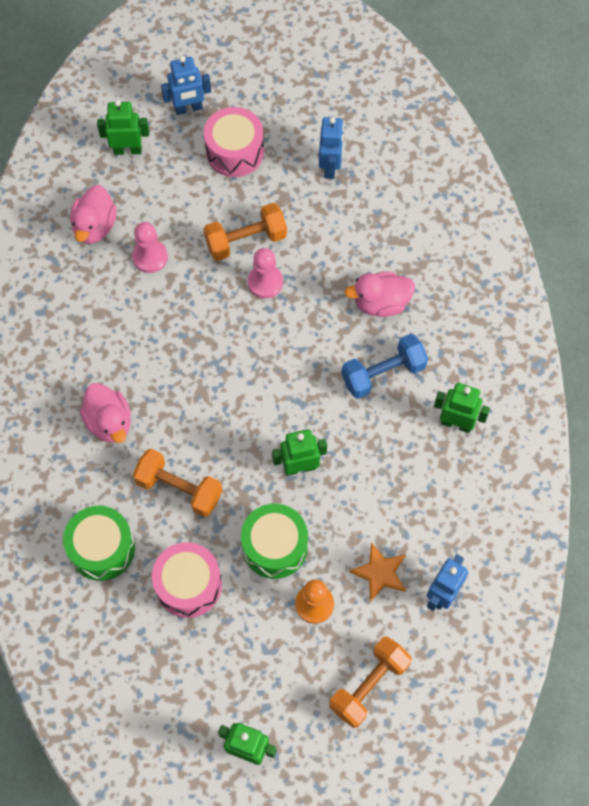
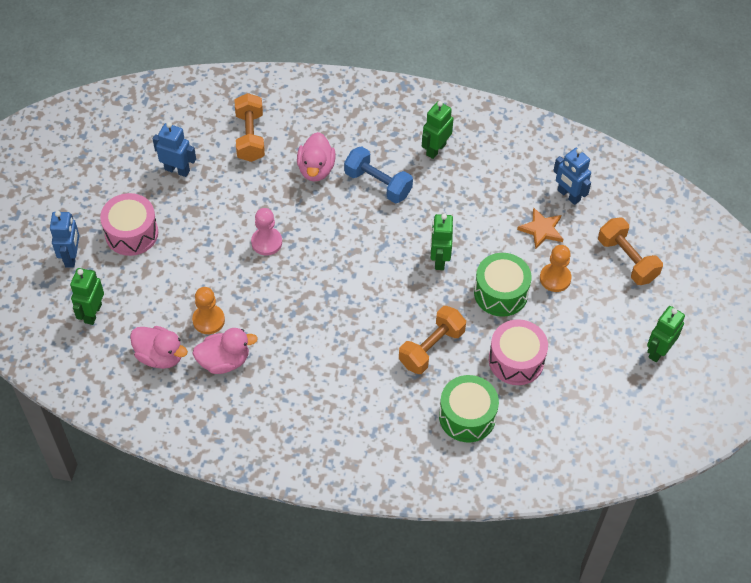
camera: 75 degrees left, 10 degrees down
(109, 422) = (354, 386): pink duck -> pink duck (224, 361)
(150, 257) = (208, 320): pink pawn -> orange pawn
(246, 240) = (221, 246): orange dumbbell -> orange dumbbell (250, 137)
(383, 373) = (378, 184): blue dumbbell -> blue dumbbell turned 45 degrees counterclockwise

